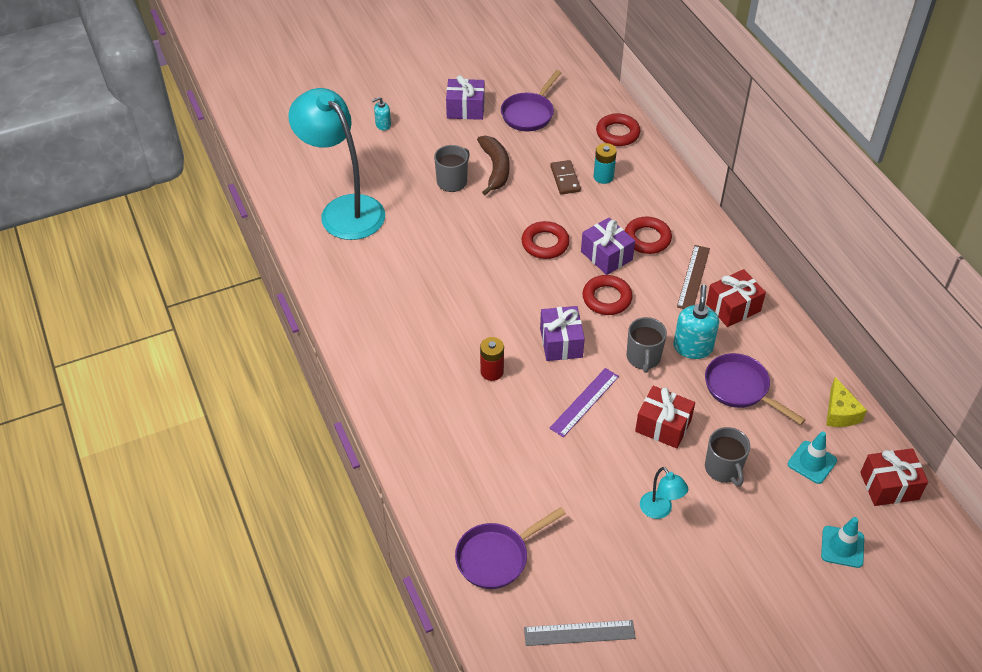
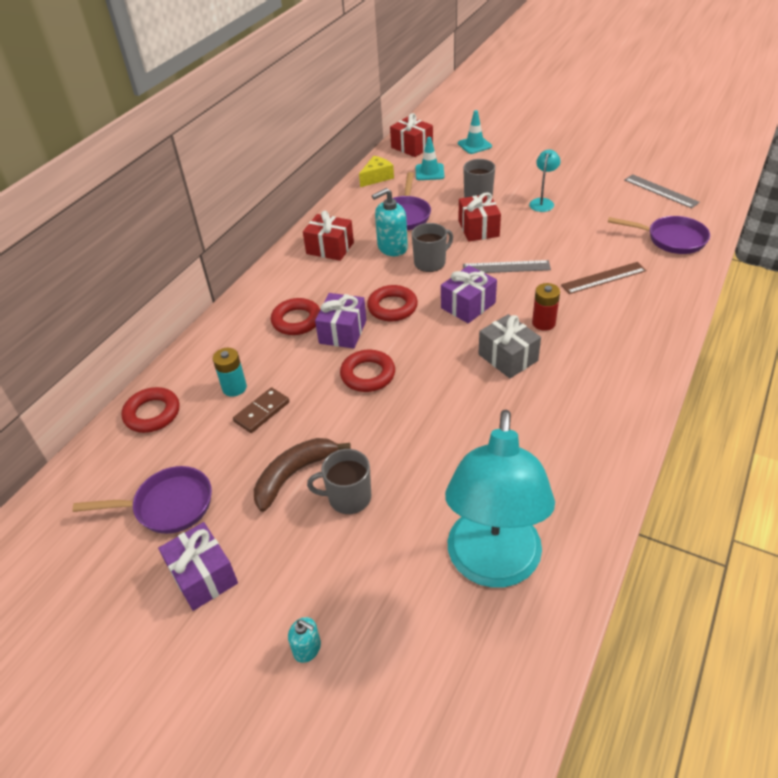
camera: 125 degrees left, 5 degrees down
(480, 324) = (508, 357): none -> grey gift
(584, 402) = (506, 267): purple ruler -> grey ruler
(693, 277) = (318, 278): brown ruler -> brown ruler (603, 278)

